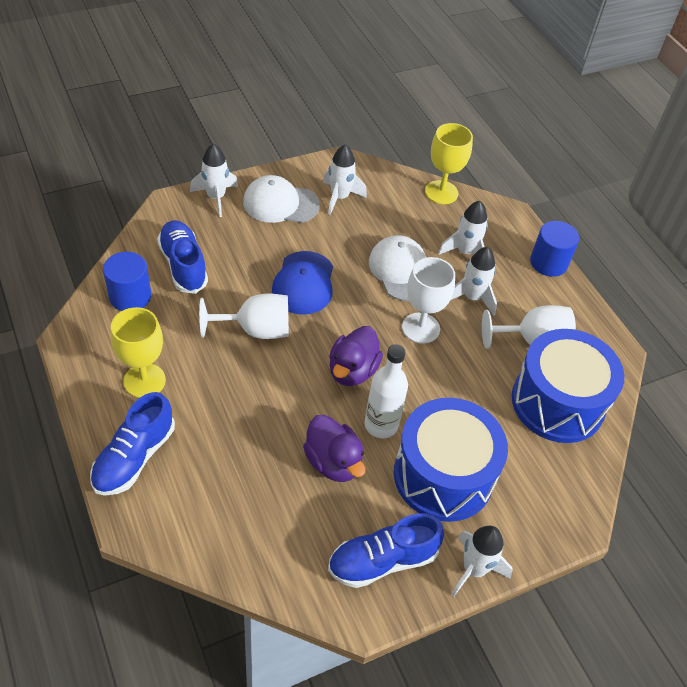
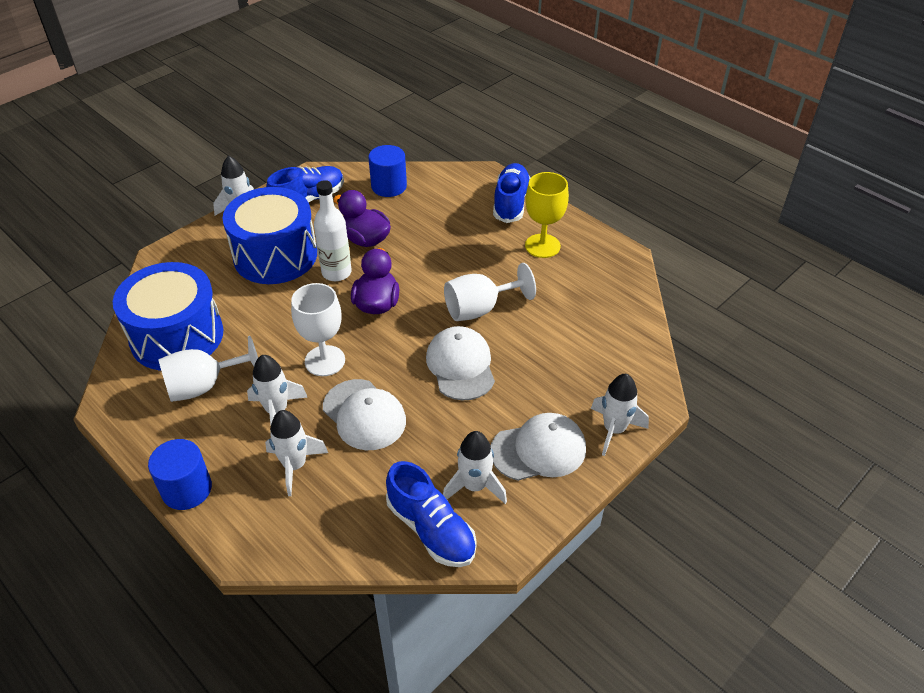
camera: 165 degrees right, 5 degrees down
(130, 296) = (609, 300): blue cylinder -> blue cylinder (389, 186)
(183, 265) = (586, 343): blue shoe -> blue shoe (431, 529)
(303, 283) = (460, 366): blue cap -> white cap
(441, 192) = (346, 548): yellow goblet -> none

